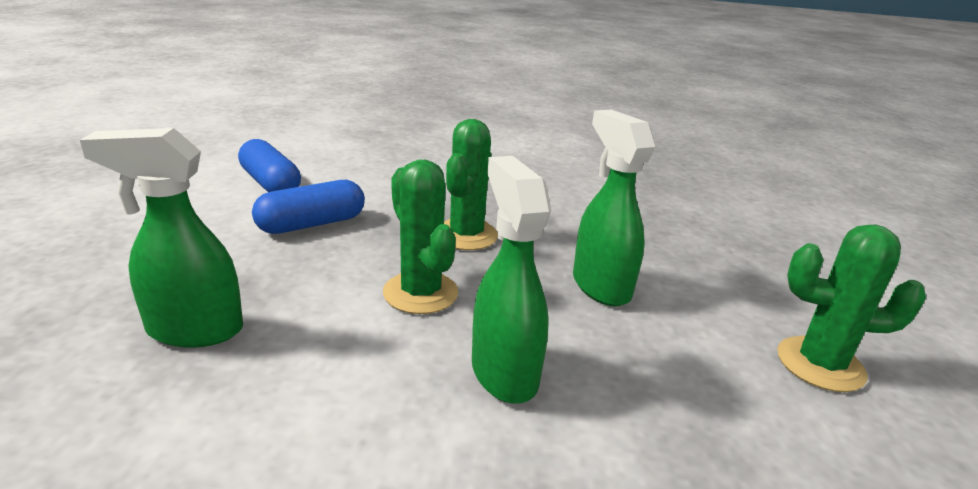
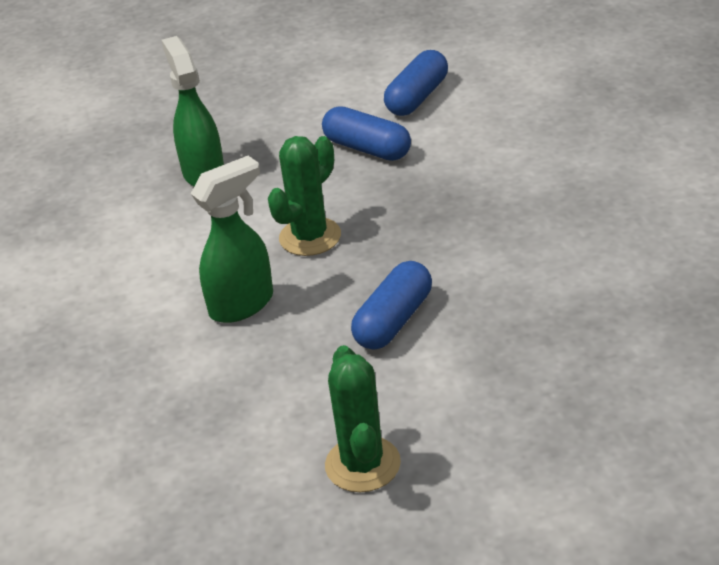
camera: 75 degrees right, 10 degrees up
(466, 235) = (420, 225): green cactus -> none
(600, 286) = (394, 321): green spray bottle -> blue capsule

